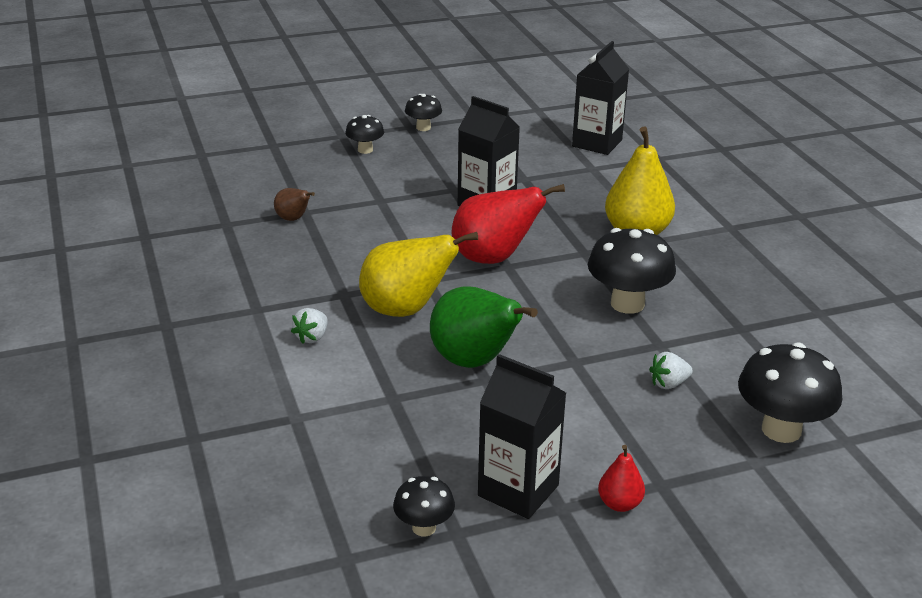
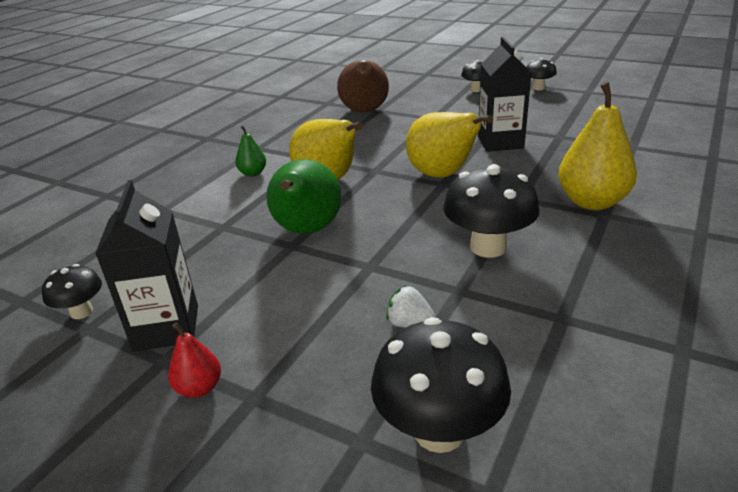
camera: 50 degrees right, 0 degrees up
(293, 219) = (365, 111): brown pear -> brown pear, size x2.04
(312, 337) = (253, 173): white strawberry -> green pear
(494, 258) = (442, 175): red pear -> yellow pear
(597, 143) = (667, 132): black carton -> none

